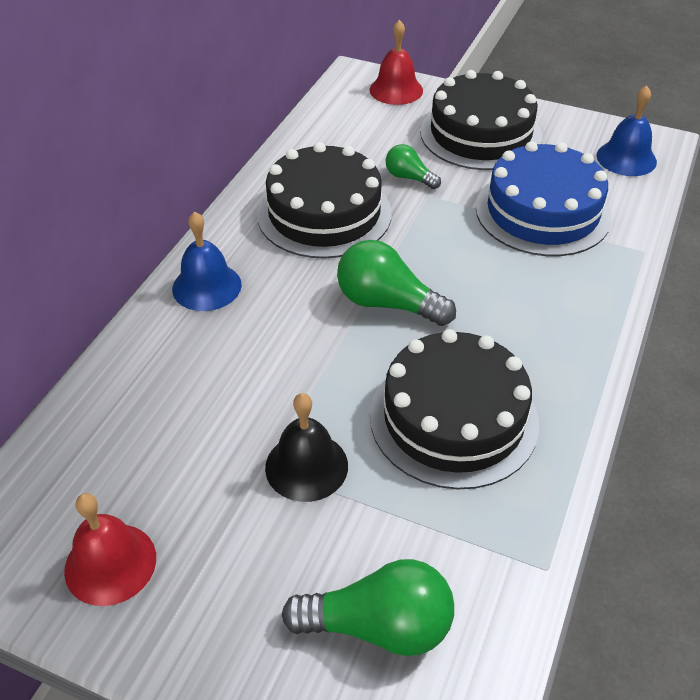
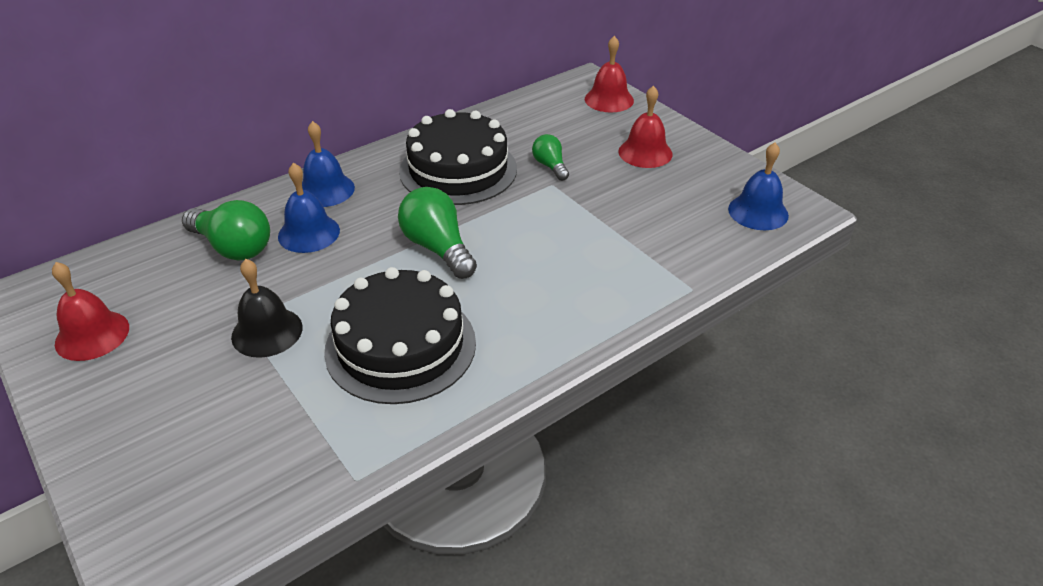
camera: 30 degrees right, 5 degrees down
(238, 341) = (309, 233): none -> blue bell
(379, 626) = (203, 455): green light bulb -> green light bulb (233, 247)
(480, 134) = (645, 152): black cake -> red bell
(542, 212) = (634, 227): blue cake -> none

